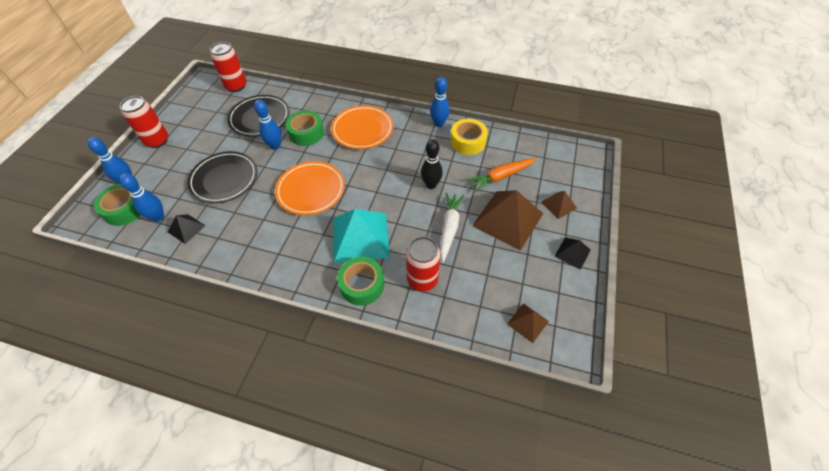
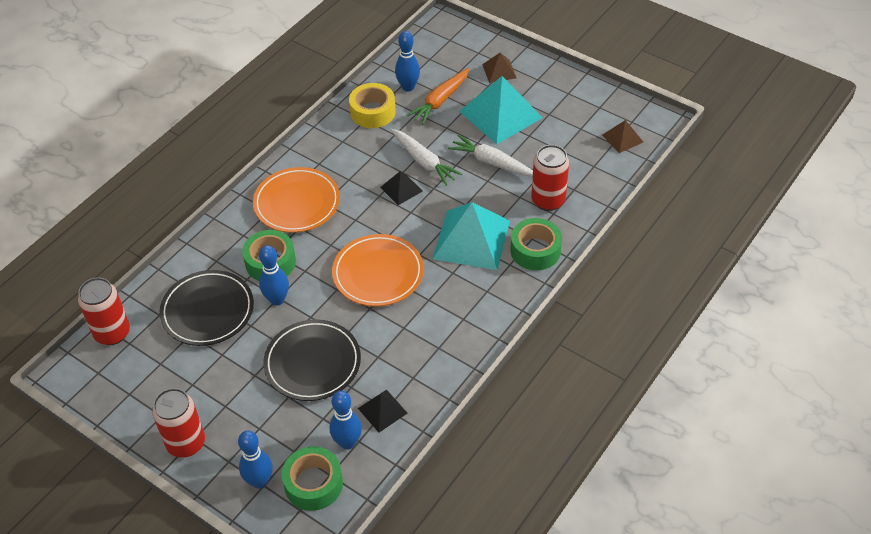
camera: 70 degrees left, 5 degrees down
(431, 185) = (424, 161): black bowling pin -> white carrot
(439, 124) = (327, 129): blue bowling pin -> blue bowling pin (408, 87)
(501, 176) = (440, 101): orange carrot -> orange carrot turned 45 degrees clockwise
(507, 219) = (500, 114): brown pyramid -> turquoise pyramid
(572, 253) = (560, 82): black pyramid -> black pyramid (401, 189)

